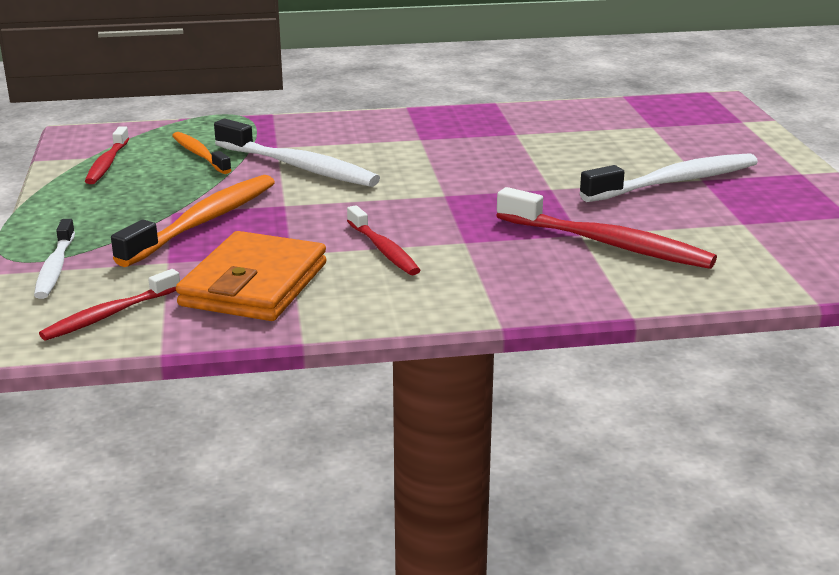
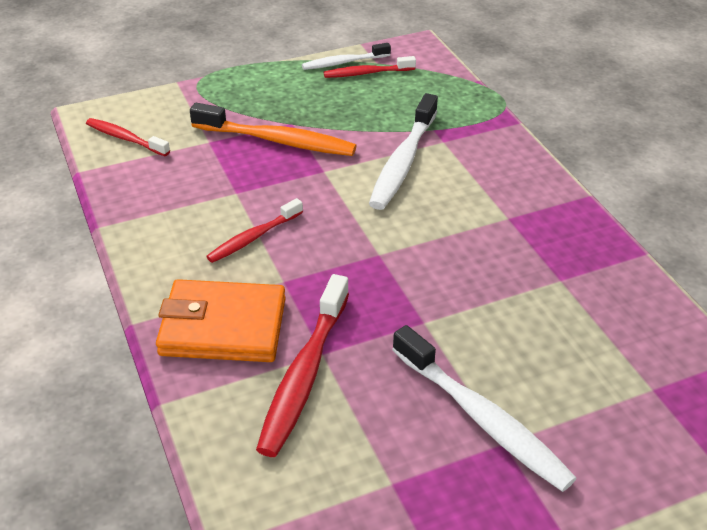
camera: 75 degrees right, 15 degrees up
(55, 268) = (187, 100): white toothbrush -> white toothbrush (343, 62)
(199, 154) = (405, 108): orange toothbrush -> none
(254, 284) = (179, 187): orange wallet -> orange wallet (223, 327)

